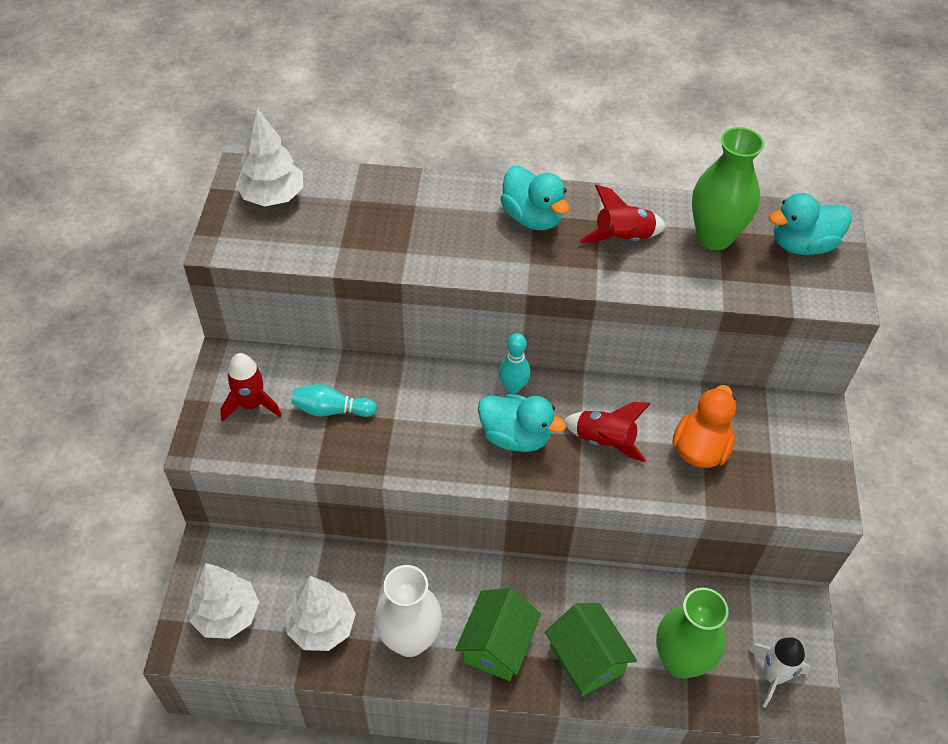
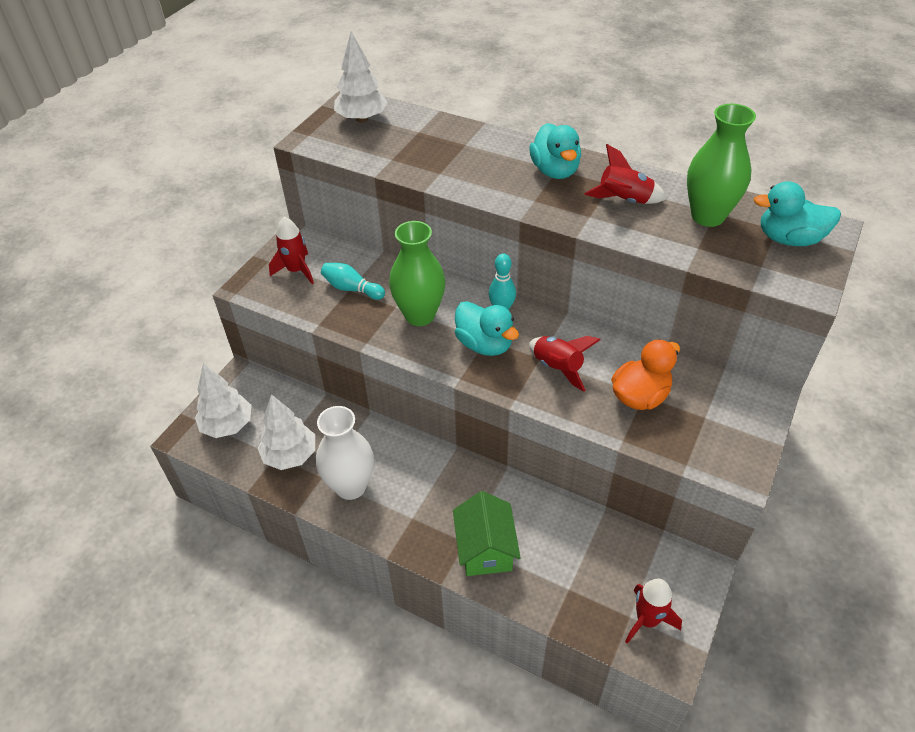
camera: 25 degrees right, 5 degrees down
(497, 645) = (417, 513): green house -> none
(680, 661) = (567, 578): green vase -> green vase (420, 315)
(773, 676) = (647, 620): white rocket -> red rocket

